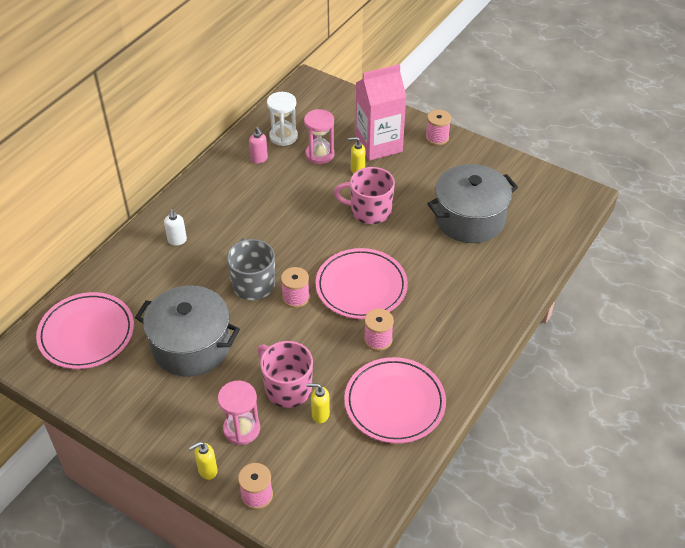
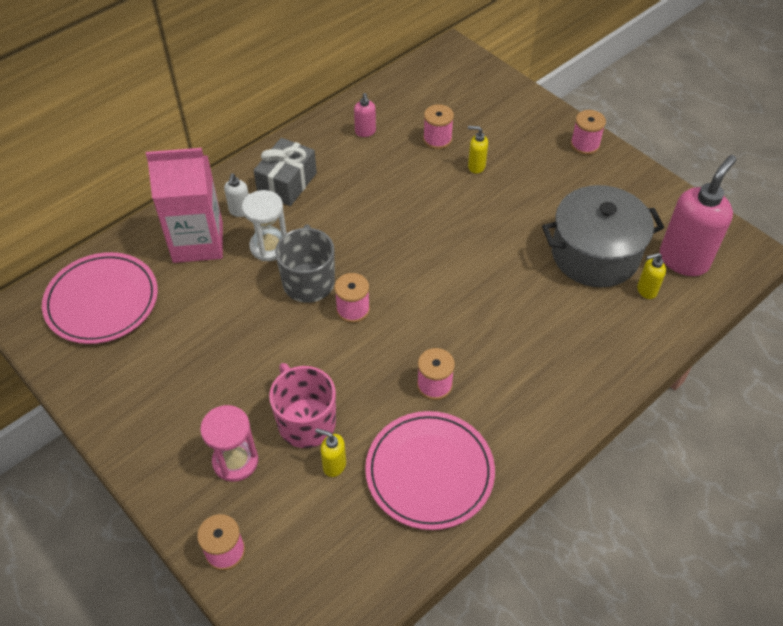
camera: 15 degrees right, 5 degrees up
(191, 346) = (213, 342): grey pot -> none
(207, 471) = (178, 504): yellow soap dispenser -> yellow soap dispenser (646, 290)
(208, 211) = (287, 183): none -> grey gift
(283, 136) = (402, 110): white hourglass -> white hourglass (269, 246)
(319, 154) = (437, 139): pink hourglass -> pink spool
(361, 286) = (435, 312): pink plate -> none
(369, 211) = (474, 220): pink mug -> none
(378, 145) = (511, 141): pink carton -> pink carton (198, 242)
(536, 210) = (684, 259): none -> pink soap dispenser

